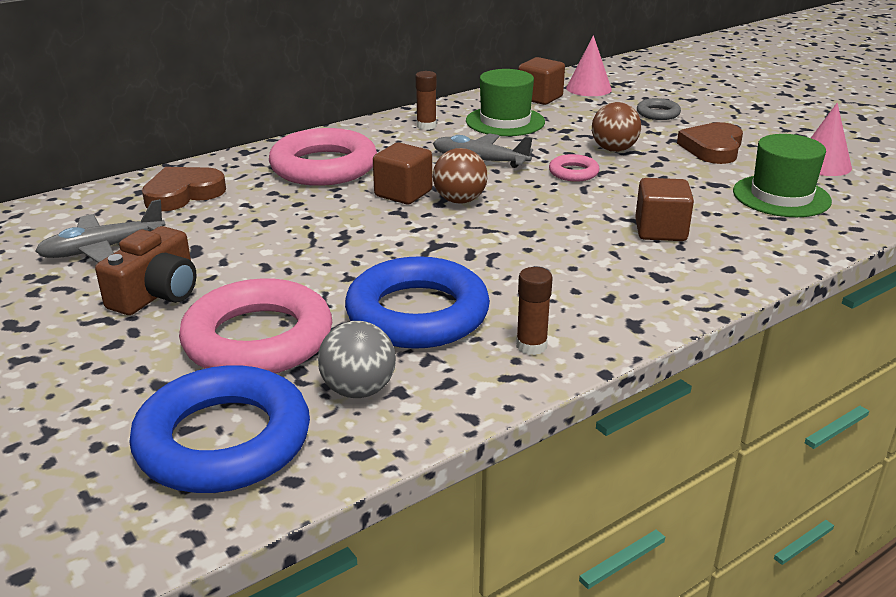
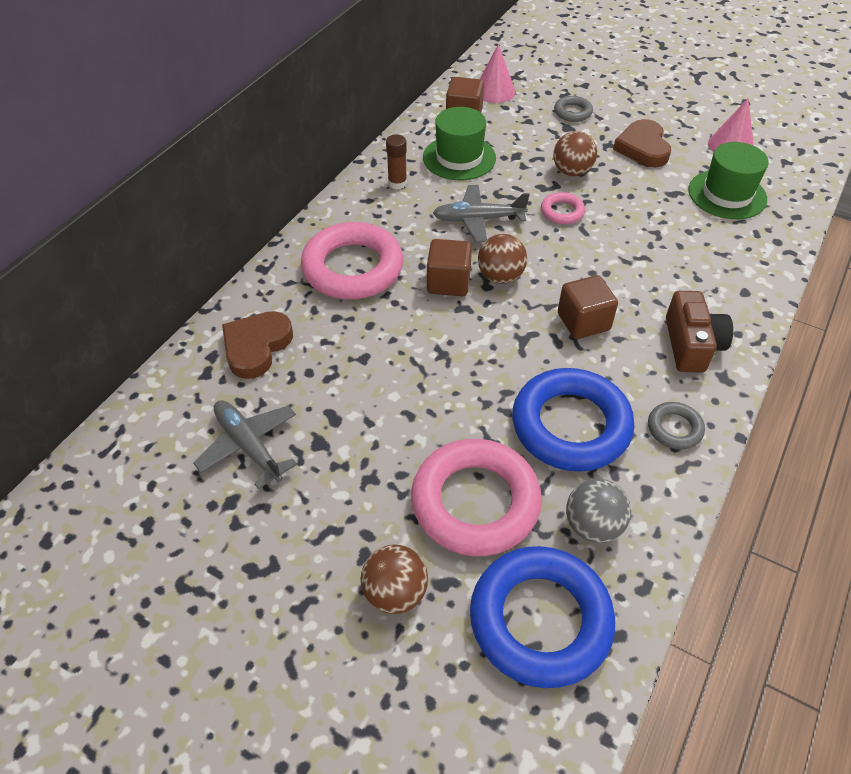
camera: 25 degrees left, 20 degrees up
(103, 249) = (248, 446): grey plane -> grey plane turned 105 degrees clockwise
(110, 376) = (395, 592): none -> brown ball
(157, 293) = (347, 482): brown camera -> brown camera (691, 345)
(531, 346) = (674, 428): brown glue stick -> grey ring
(660, 231) = (672, 264): brown cube -> brown cube (583, 322)

